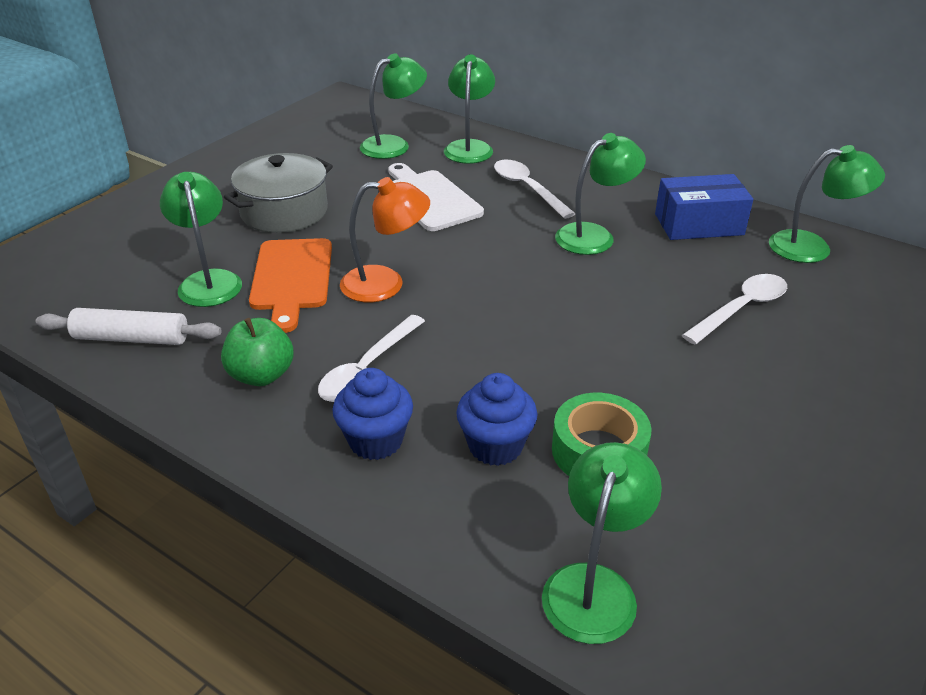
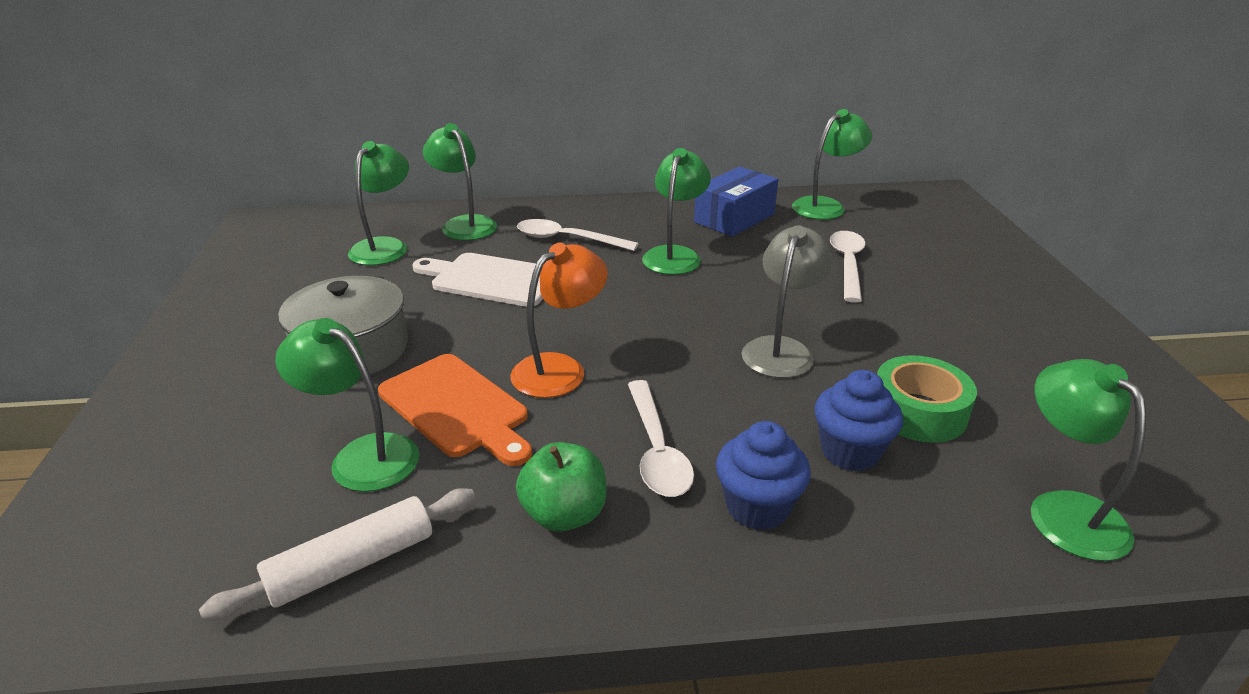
camera: 40 degrees left, 5 degrees down
(563, 348) = (781, 349): none -> grey lamp

